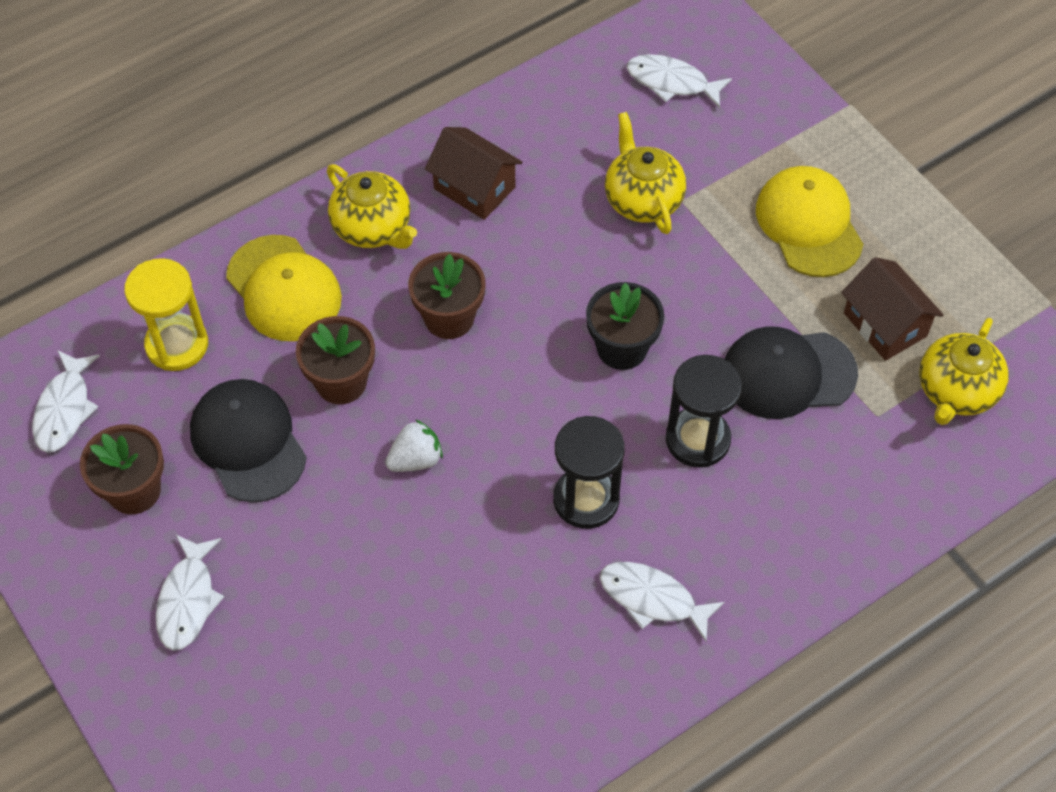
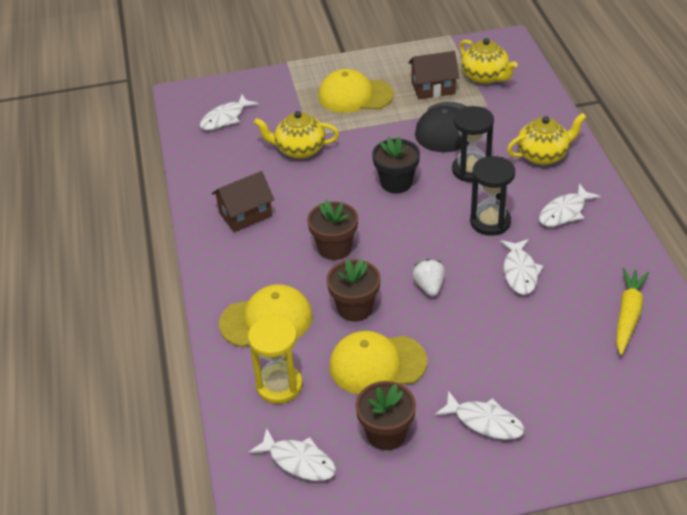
camera: 65 degrees left, 15 degrees down
(248, 442) = (377, 364): black cap -> yellow cap
(373, 228) = (246, 266): yellow teapot -> yellow teapot (543, 155)
(453, 741) = (628, 315): none -> yellow carrot
(490, 569) = (520, 272): none -> white fish

